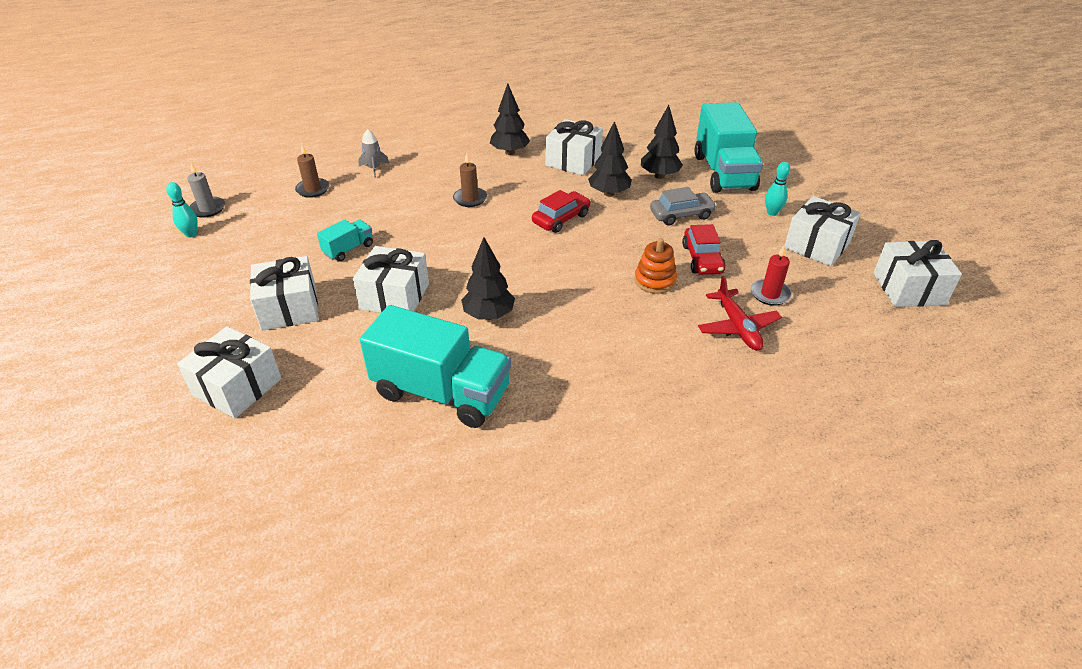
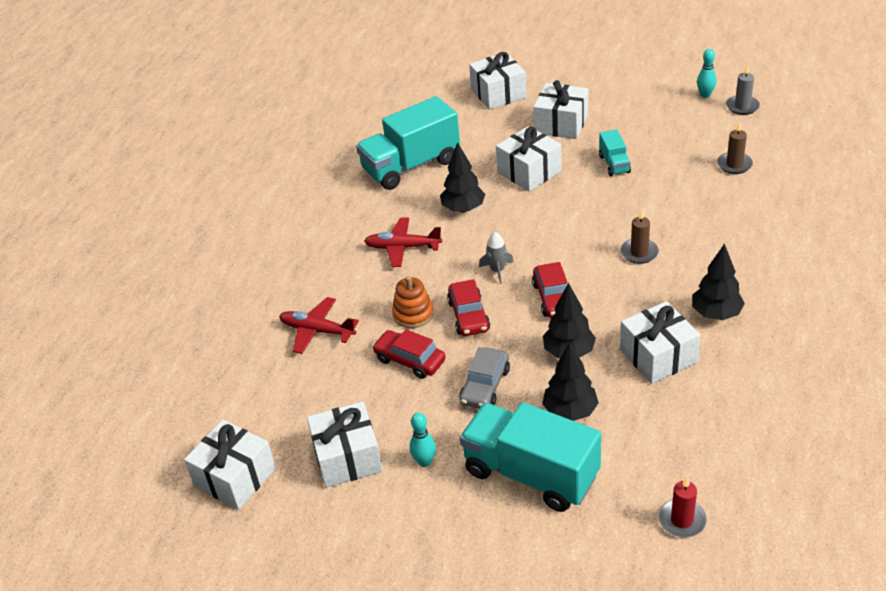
camera: 130 degrees right, 0 degrees up
(374, 169) = (749, 209): grey rocket -> grey rocket (497, 270)
(581, 329) = (402, 247): none -> red plane
(624, 251) = (469, 316): none -> red car
(770, 294) = (327, 375): red candle -> red candle (682, 520)

